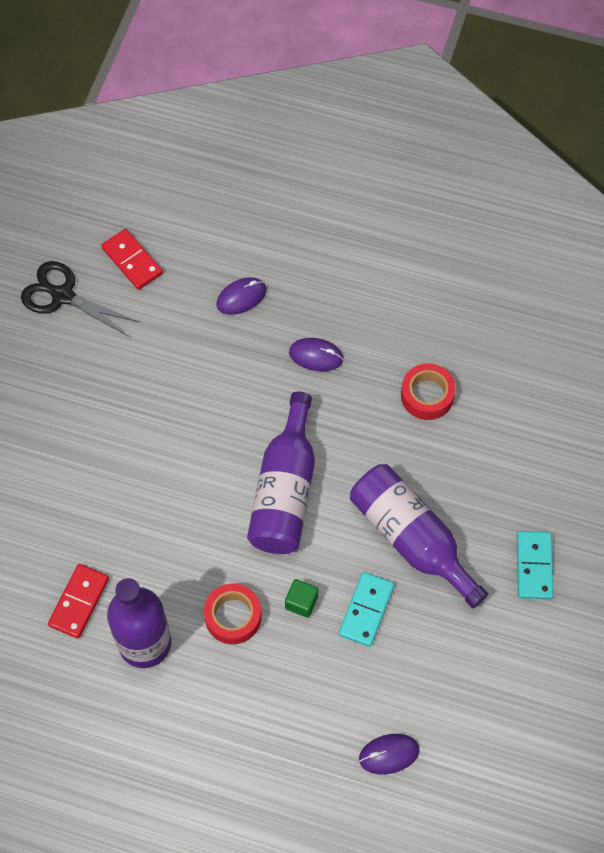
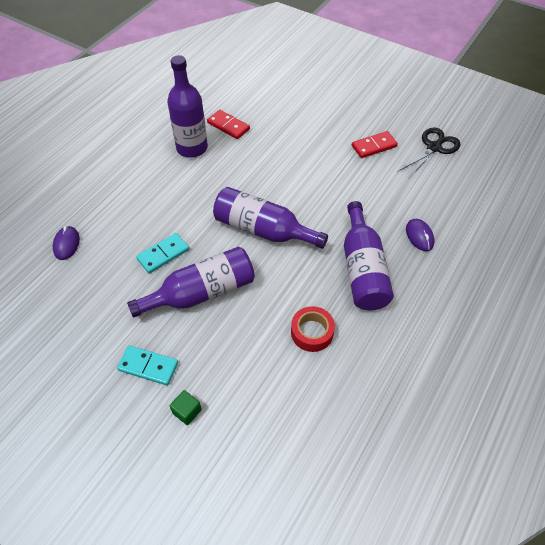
camera: 105 degrees right, 10 degrees down
(132, 261) = (457, 184): red domino -> red domino (374, 146)
(233, 617) = (189, 188): red tape -> none
(301, 602) = (184, 222): green cube -> green cube (187, 411)
(316, 356) = (362, 269): purple mouse -> purple bottle
(366, 610) = (163, 254): turquoise domino -> turquoise domino turned 75 degrees counterclockwise

